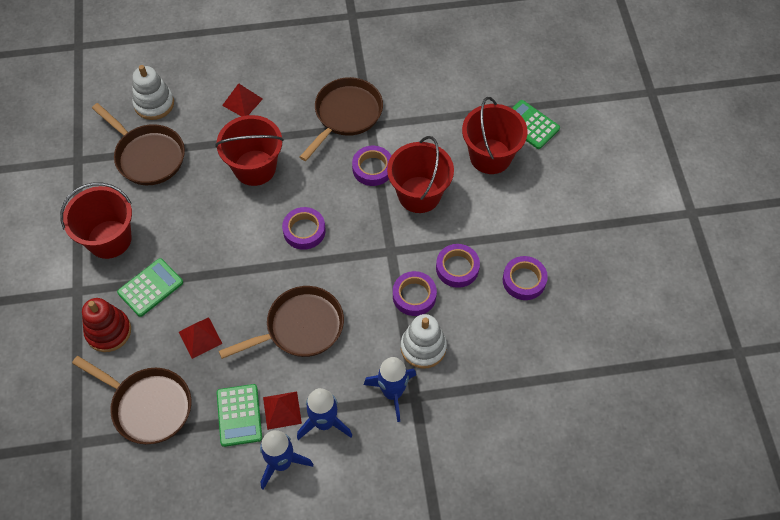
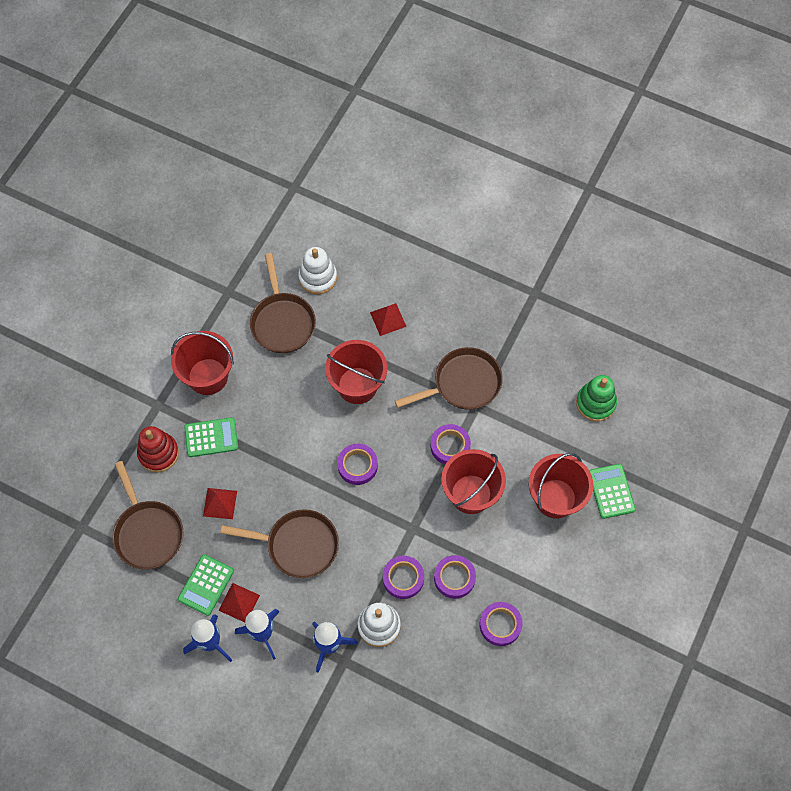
camera: 35 degrees right, 5 degrees up
(465, 68) = (595, 403): none -> green stacking toy

